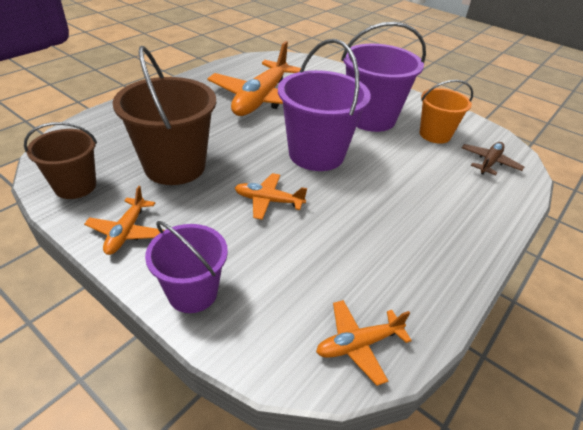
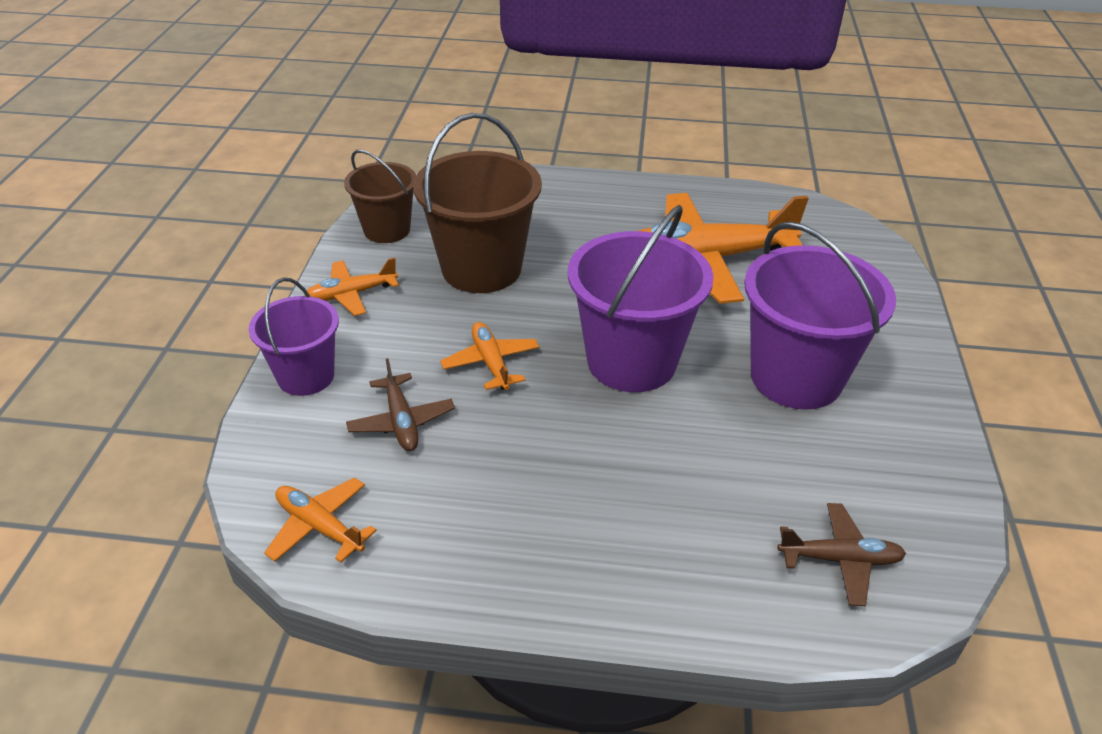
camera: 60 degrees right, 0 degrees up
(287, 261) = (401, 421): none -> brown plane
(435, 134) = (844, 465): orange bucket -> none

